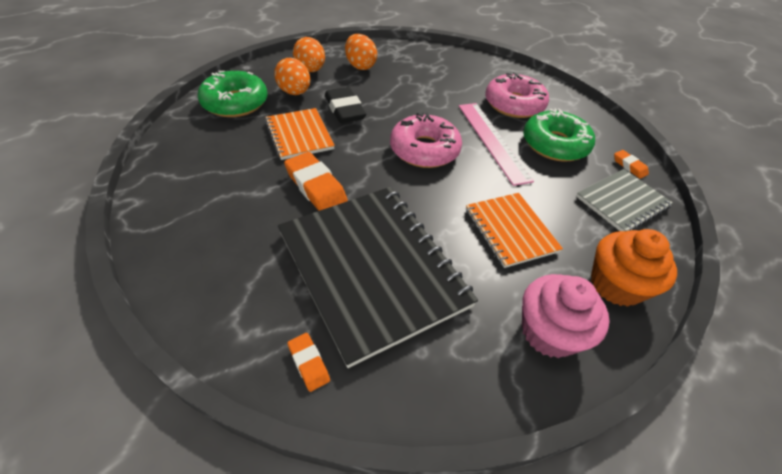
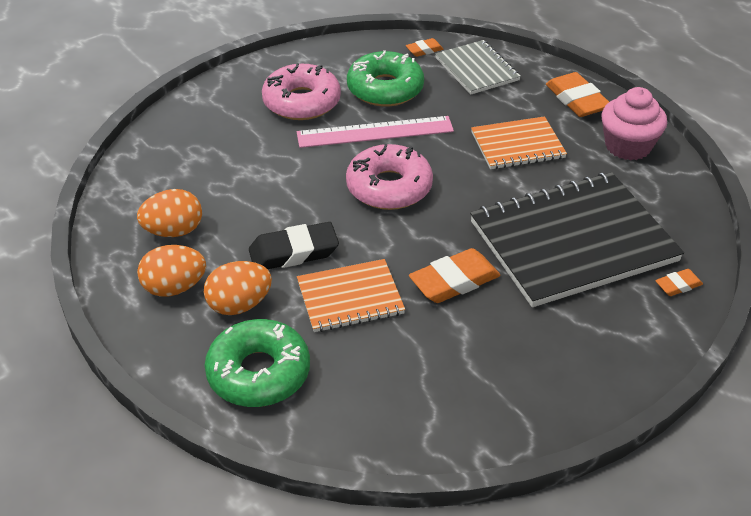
camera: 80 degrees left, 5 degrees down
(616, 285) = (577, 100): orange cupcake -> orange eraser

